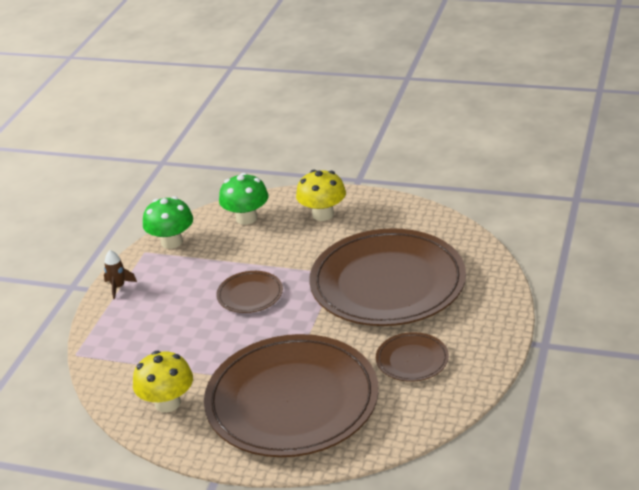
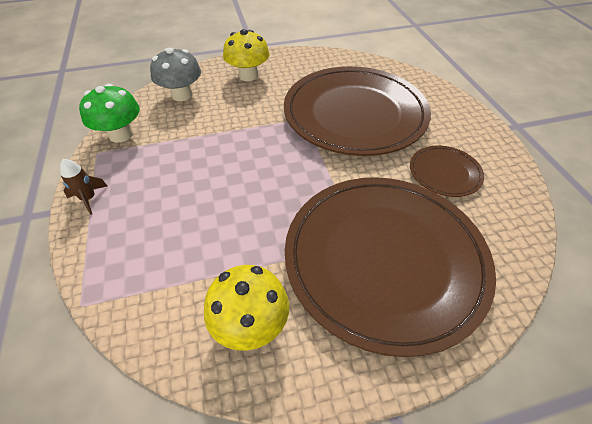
camera: 35 degrees left, 15 degrees up
(246, 218) = (182, 95): green mushroom -> grey mushroom
(250, 294) = (242, 161): brown plate -> none

